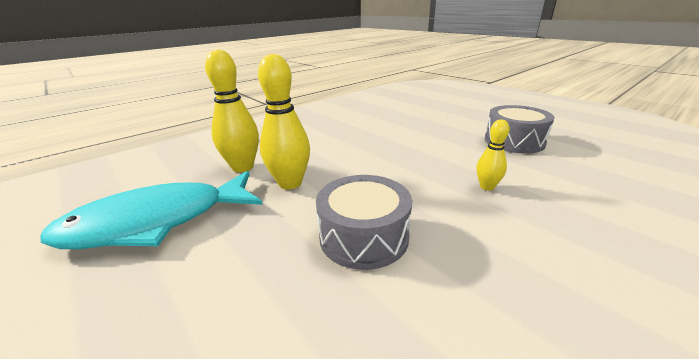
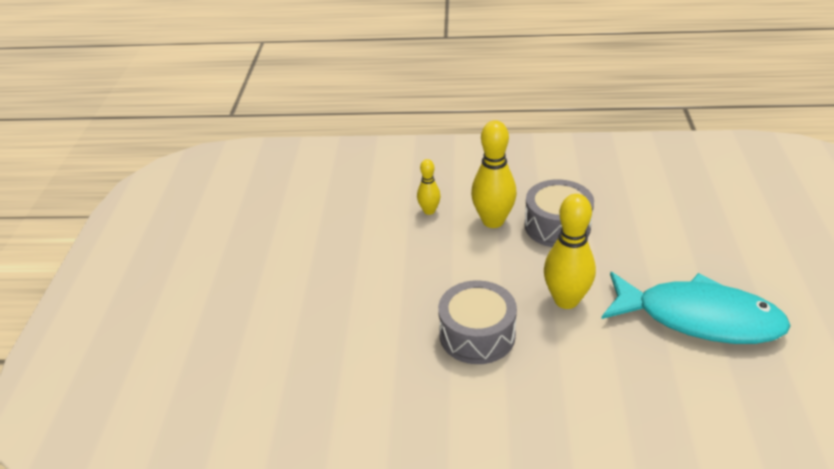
camera: 135 degrees left, 10 degrees up
(243, 167) = (596, 355): yellow bowling pin -> yellow bowling pin (493, 221)
(514, 141) = (312, 230): grey drum -> grey drum (477, 335)

